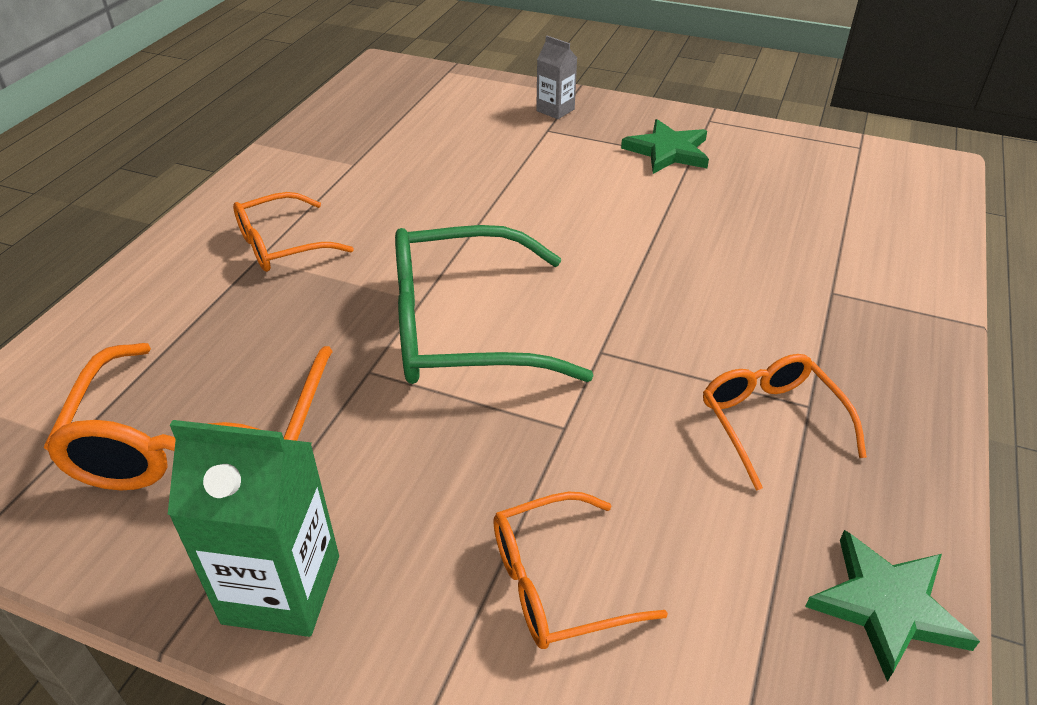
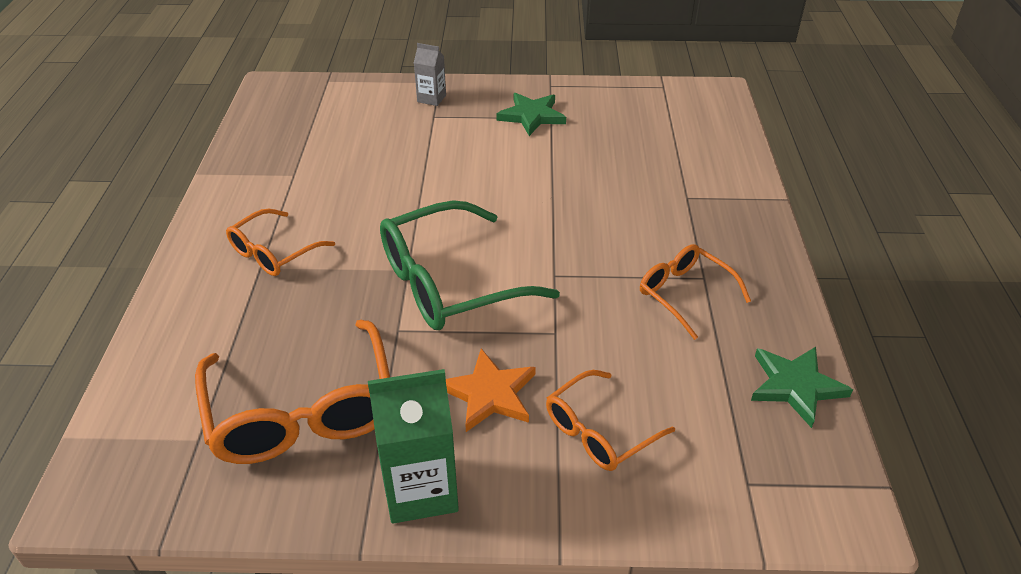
camera: 20 degrees left, 0 degrees up
(437, 485) = (490, 393): none -> orange star

